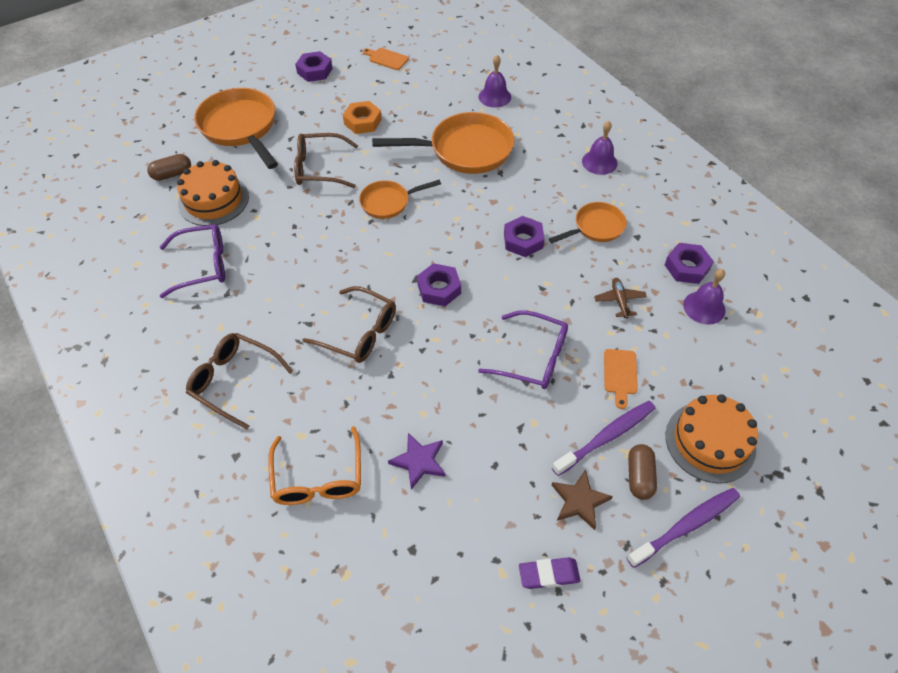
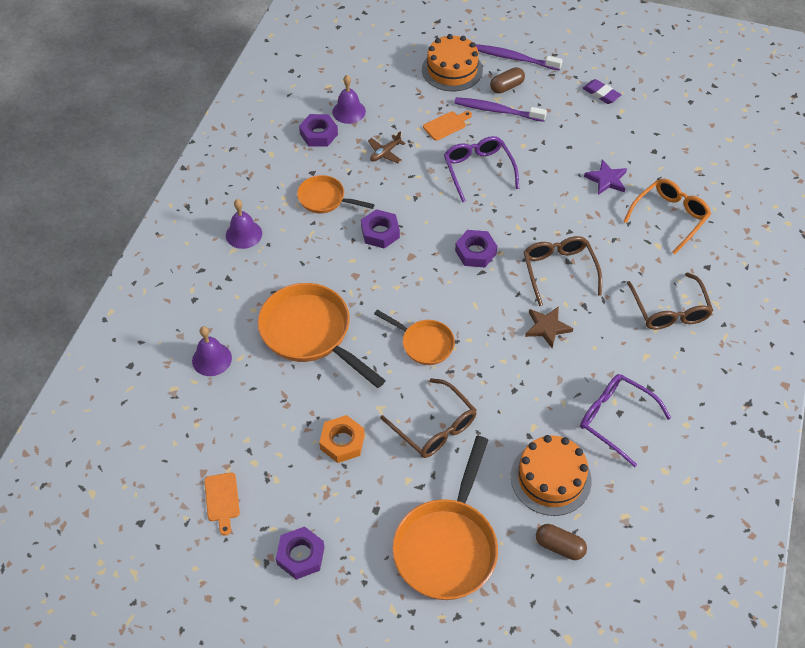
camera: 130 degrees left, 0 degrees up
(579, 501) = (549, 102): brown star -> brown star (547, 327)

